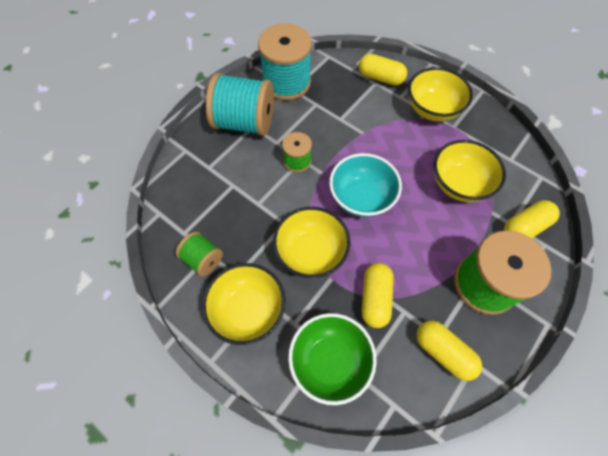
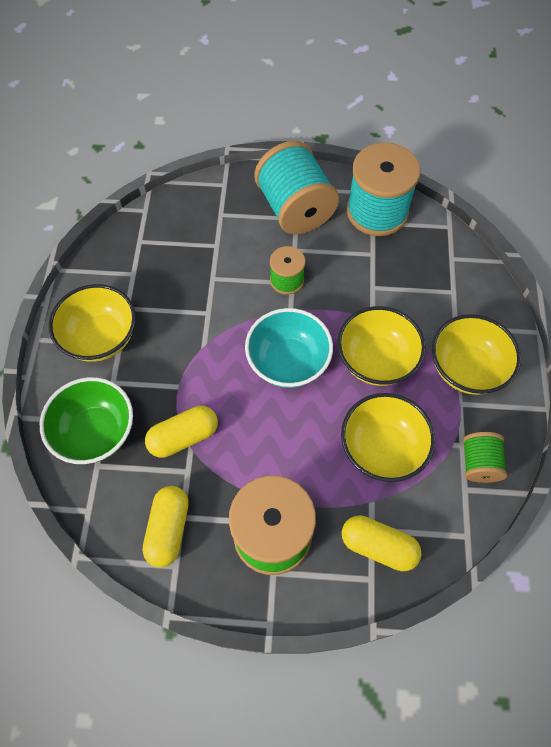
camera: 55 degrees right, 0 degrees up
(203, 259) = (124, 272): green spool -> green spool (478, 463)
(311, 252) = (193, 353): yellow bowl -> yellow bowl (376, 360)
(380, 78) = (465, 293): yellow capsule -> none

